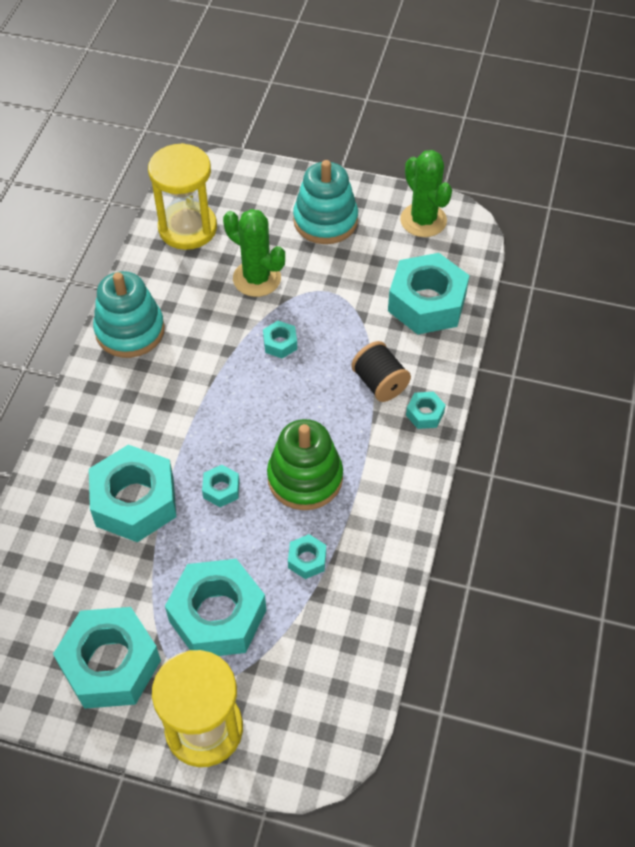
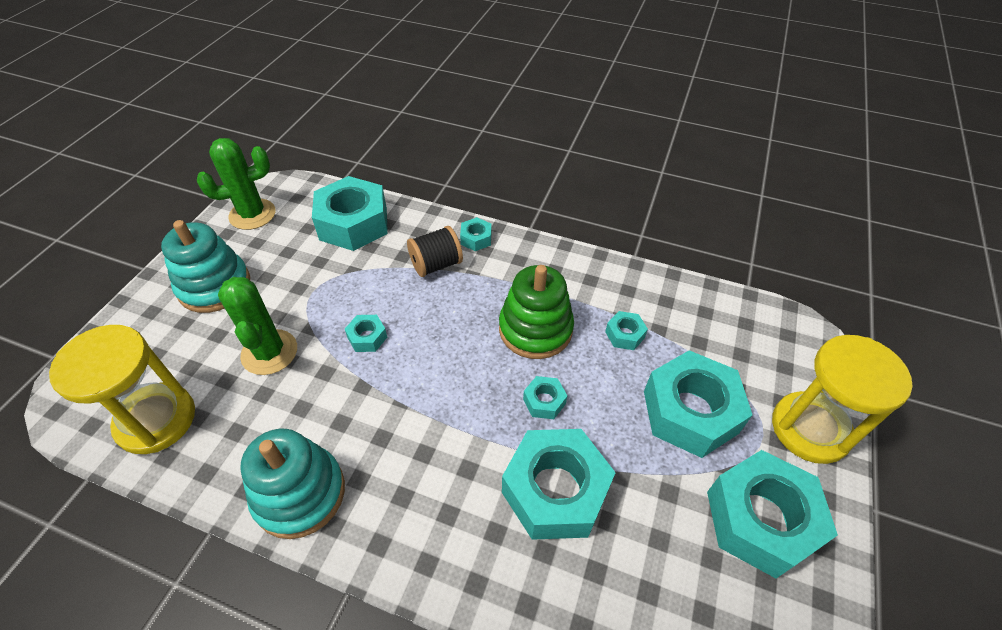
camera: 85 degrees left, 5 degrees down
(257, 278) = (269, 352): green cactus -> green cactus turned 60 degrees counterclockwise

